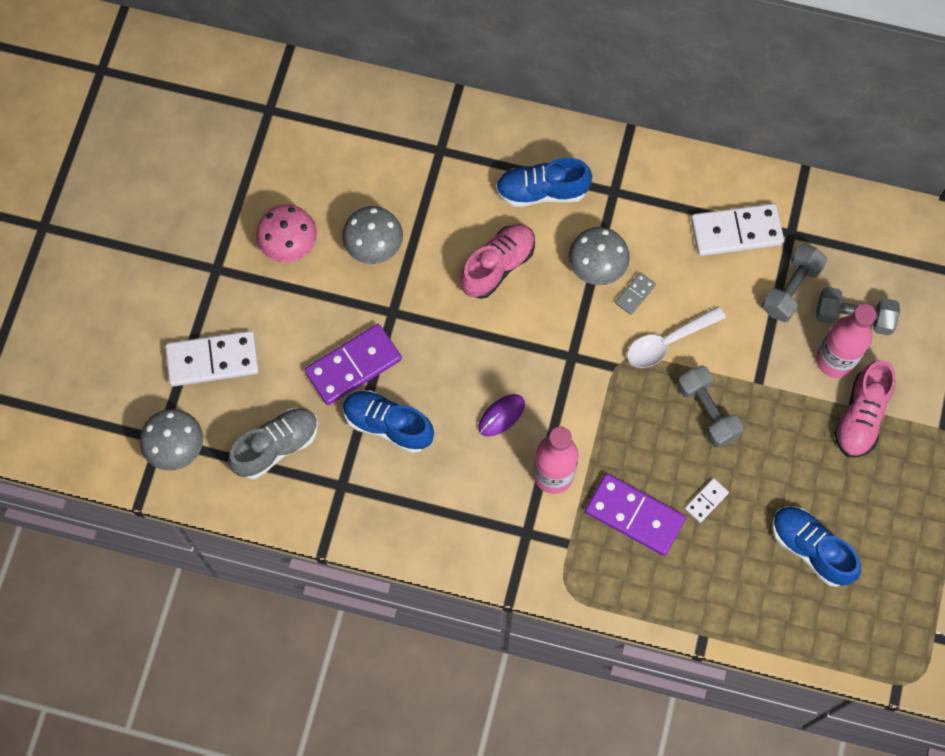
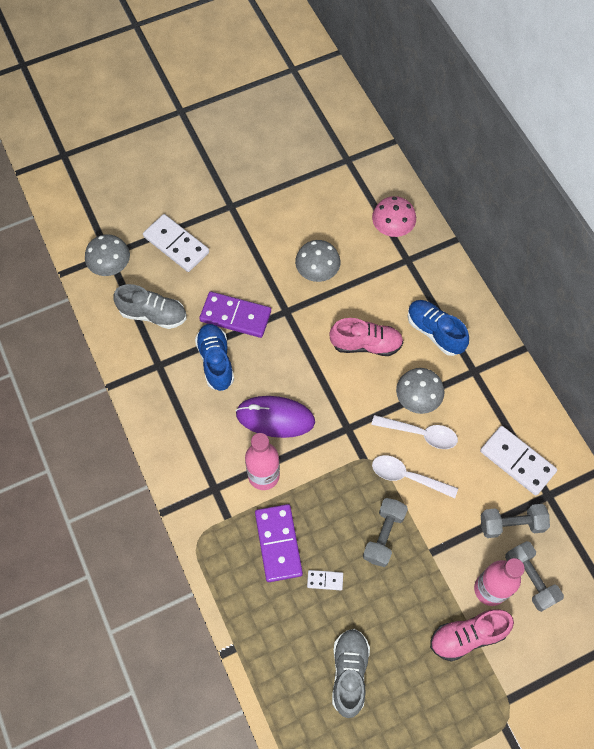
camera: 50 degrees right, 5 degrees down
(289, 244) = (278, 229): pink mushroom -> pink mushroom (392, 227)
(501, 415) = (275, 418): purple mouse -> purple mouse, size x1.84
(635, 294) = (420, 433): grey domino -> white spoon
(810, 549) = (349, 673): blue shoe -> grey shoe

